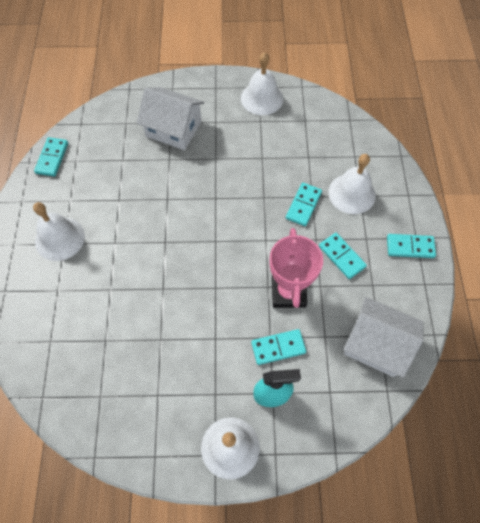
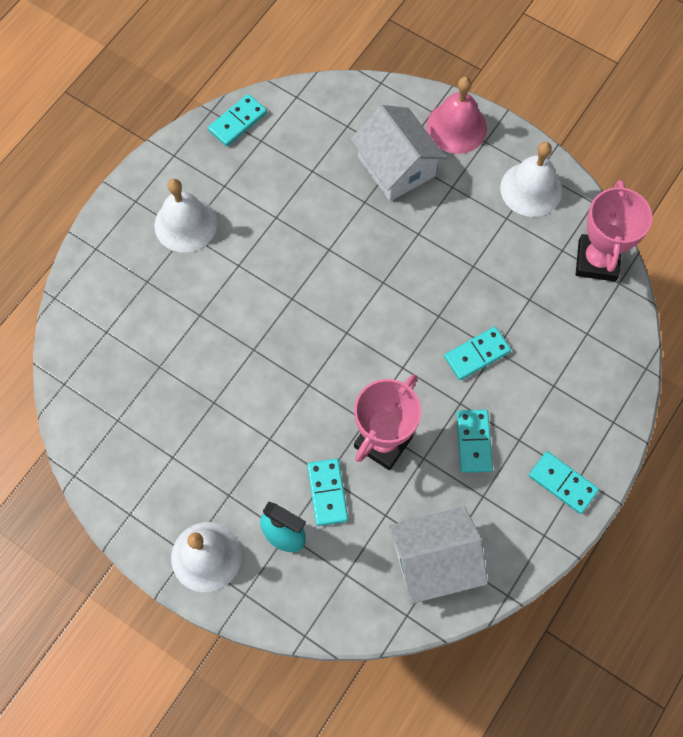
camera: 35 degrees right, 5 degrees up
(193, 89) = (456, 127): none -> pink bell
(278, 347) = (327, 492): turquoise domino -> turquoise domino turned 60 degrees clockwise
(328, 115) = (597, 261): none -> pink trophy
(352, 193) = (545, 376): white bell -> none
(376, 344) = (434, 561): white house -> white house turned 75 degrees counterclockwise

